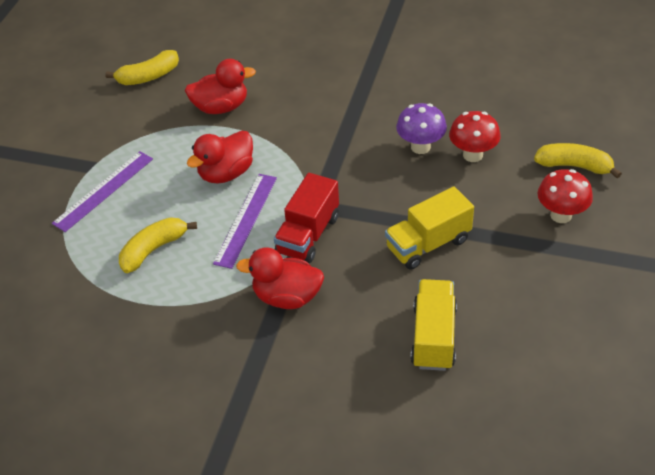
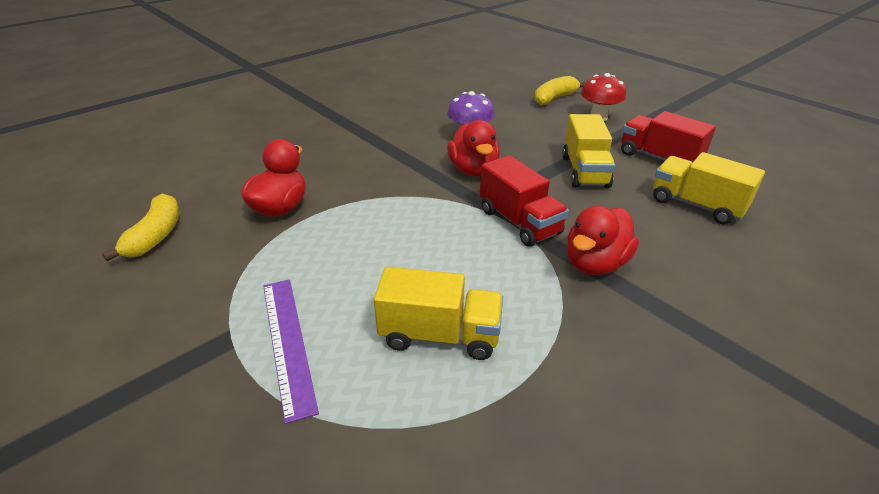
camera: 60 degrees left, 10 degrees down
(153, 250) = (440, 335): yellow banana -> yellow truck
(226, 173) = (379, 238): red duck -> red duck (473, 170)
(246, 219) = (461, 250): purple ruler -> none
(472, 155) = (503, 123): red mushroom -> none
(507, 287) = (659, 158): none -> red truck

